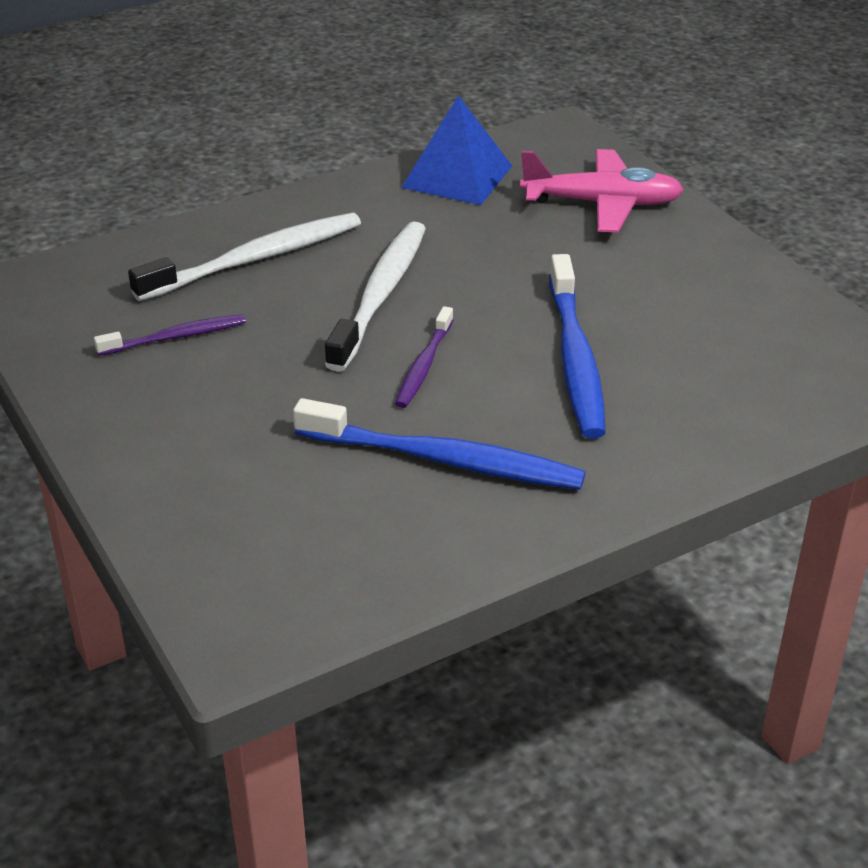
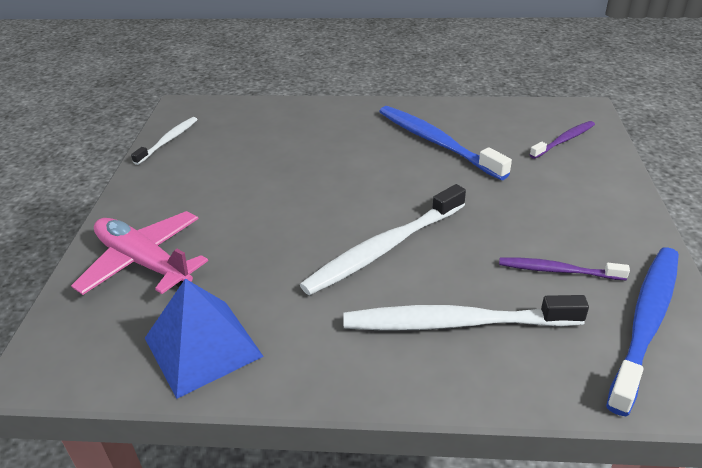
camera: 145 degrees left, 0 degrees up
(424, 365) = (401, 190): purple toothbrush -> purple toothbrush (563, 140)
(575, 358) = (313, 165): blue toothbrush -> blue toothbrush (645, 323)
(814, 320) = (168, 141): none -> white toothbrush

